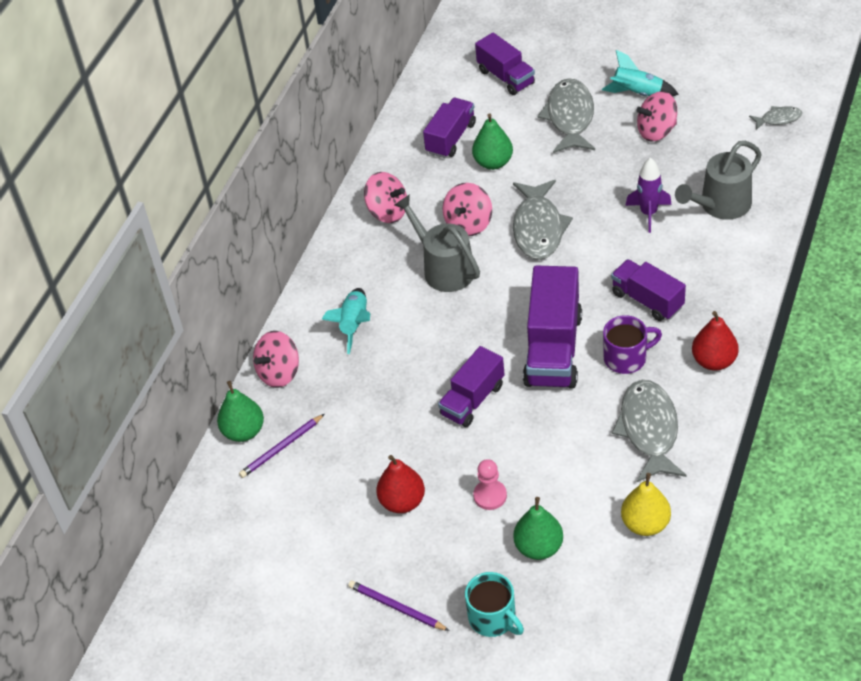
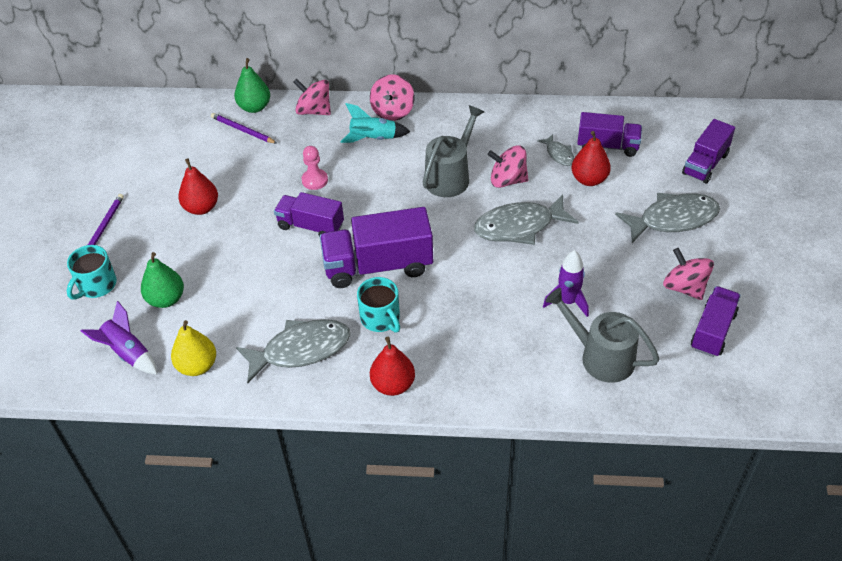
camera: 70 degrees right, 0 degrees up
(387, 212) = (503, 128): pink spinning top -> pink spinning top (393, 111)
(490, 496) = (214, 258): pink pawn -> pink pawn (315, 180)
(493, 162) = (589, 179): green pear -> red pear
(609, 589) = (128, 353): none -> purple rocket
(626, 358) = (381, 318): purple mug -> turquoise mug
(637, 93) = (732, 262): turquoise rocket -> none
(647, 300) = (455, 321): purple truck -> purple truck (713, 331)
(778, 119) = (752, 386): grey fish -> grey fish (559, 154)

